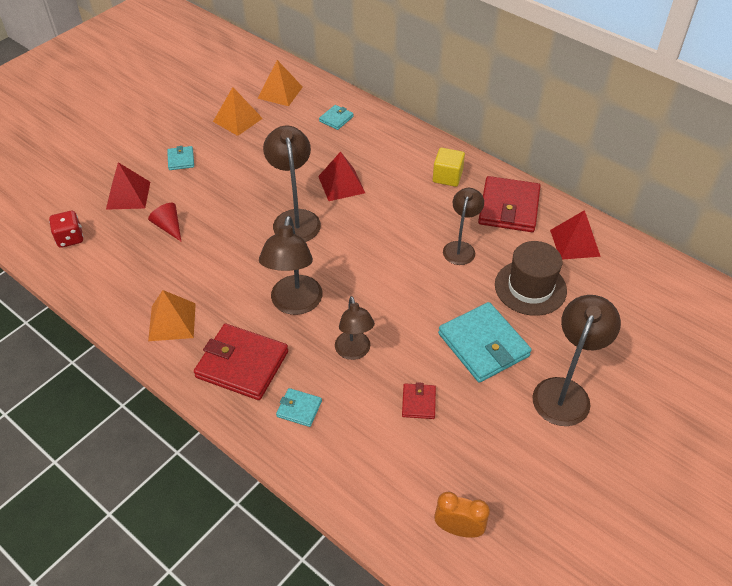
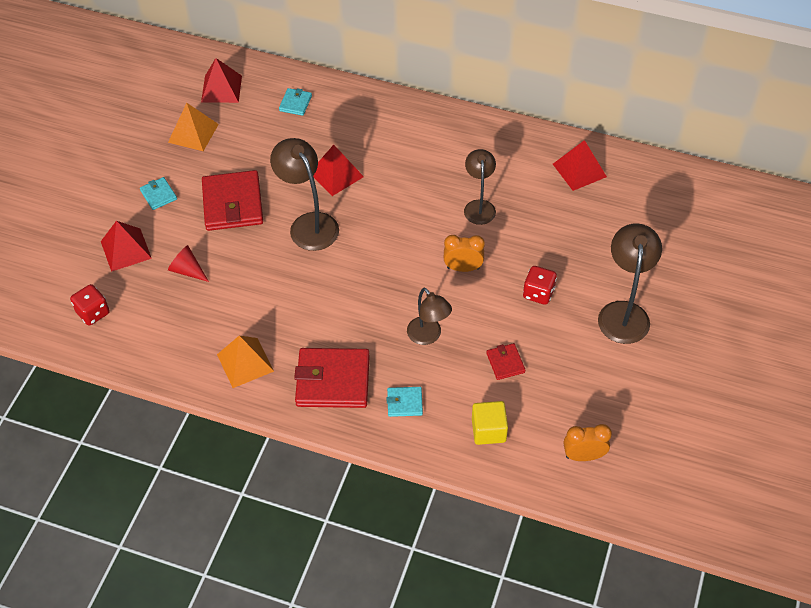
camera: 20 degrees left, 5 degrees up
(280, 92) = (221, 89): orange pyramid -> red pyramid
(294, 304) = (352, 309): brown lamp -> none
(419, 298) = (463, 268): none -> orange clock
(447, 177) = (435, 136): yellow cube -> yellow cube (488, 430)
(483, 345) = (538, 293): turquoise wallet -> red dice
(508, 207) = (506, 152): red wallet -> red wallet (232, 204)
(530, 287) = (557, 226): brown hat -> none

